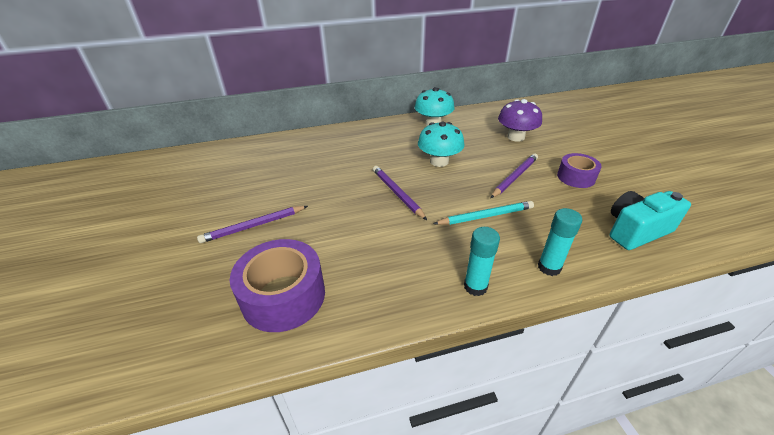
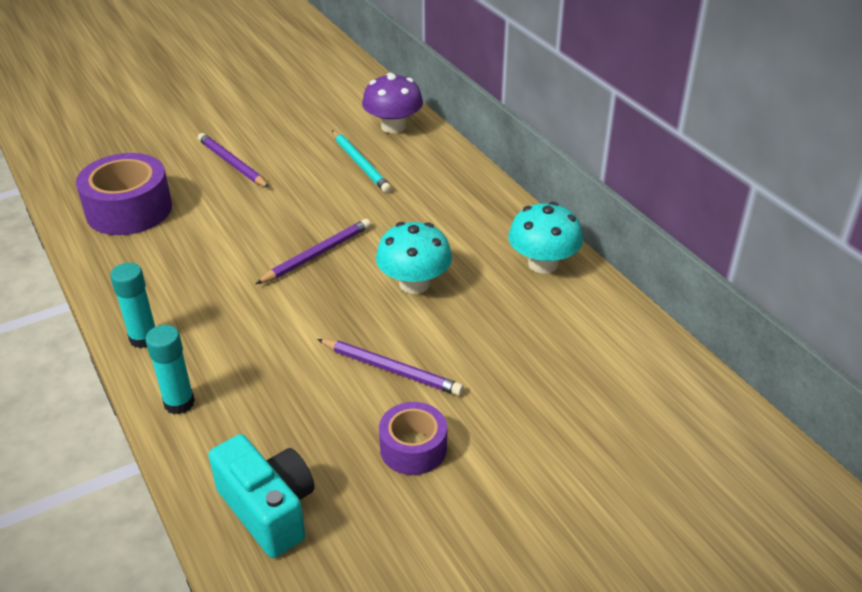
camera: 75 degrees right, 0 degrees up
(486, 216) = (280, 341): turquoise pencil -> turquoise pencil (360, 164)
(516, 137) = (536, 370): purple mushroom -> purple mushroom (393, 126)

